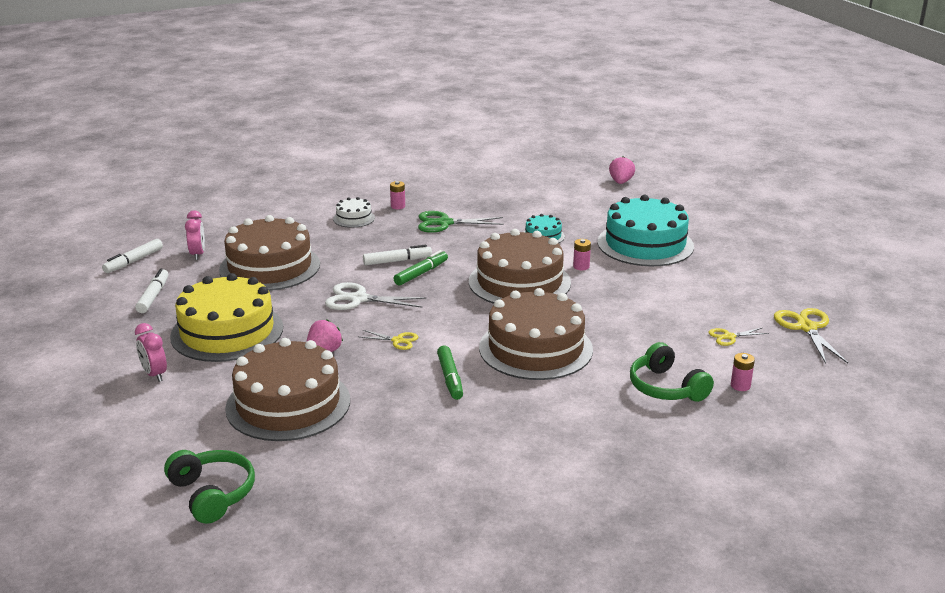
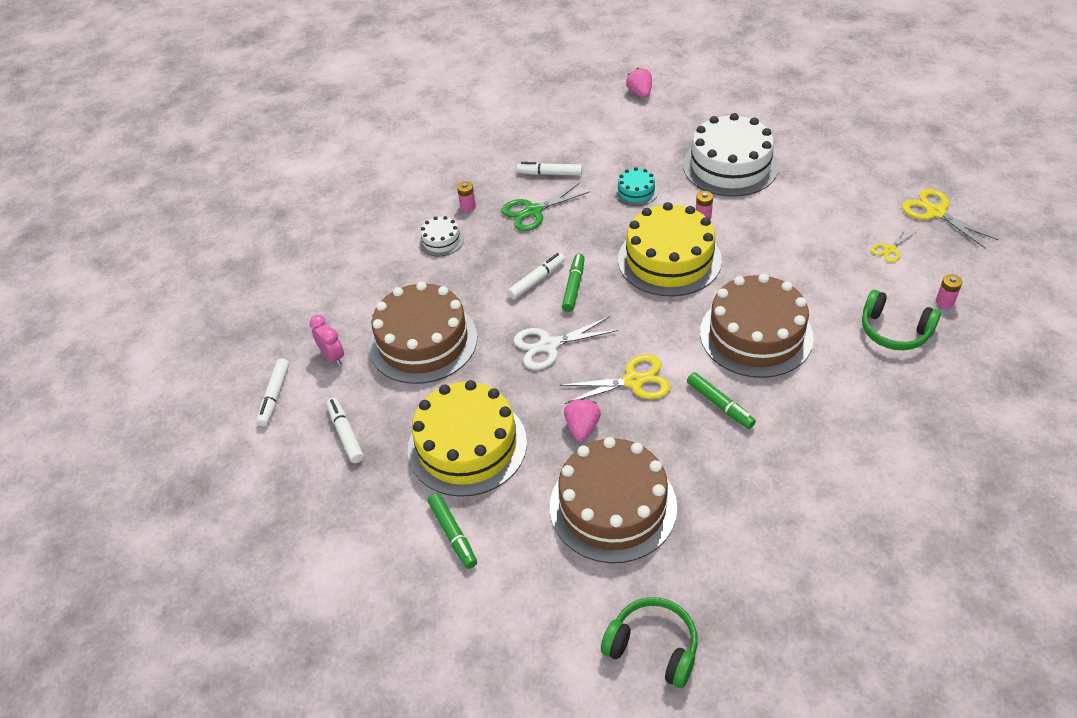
camera: 25 degrees left, 20 degrees up
(154, 374) = (453, 534): pink clock -> green marker
(398, 340) = (633, 381): yellow scissors -> yellow scissors, size x1.77
(485, 206) = (550, 174): none -> white marker
(519, 282) = (669, 259): brown cake -> yellow cake
(645, 244) = (730, 166): turquoise cake -> white cake

